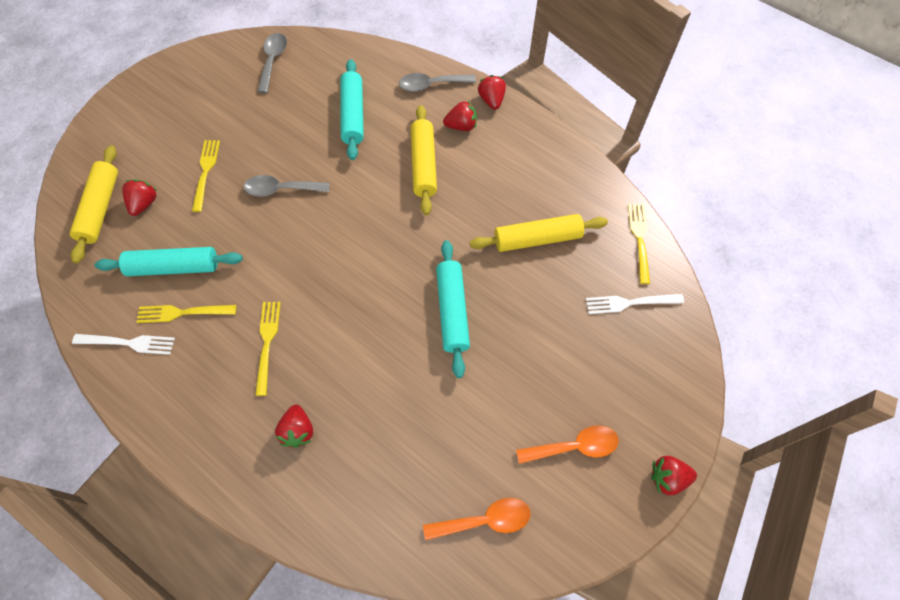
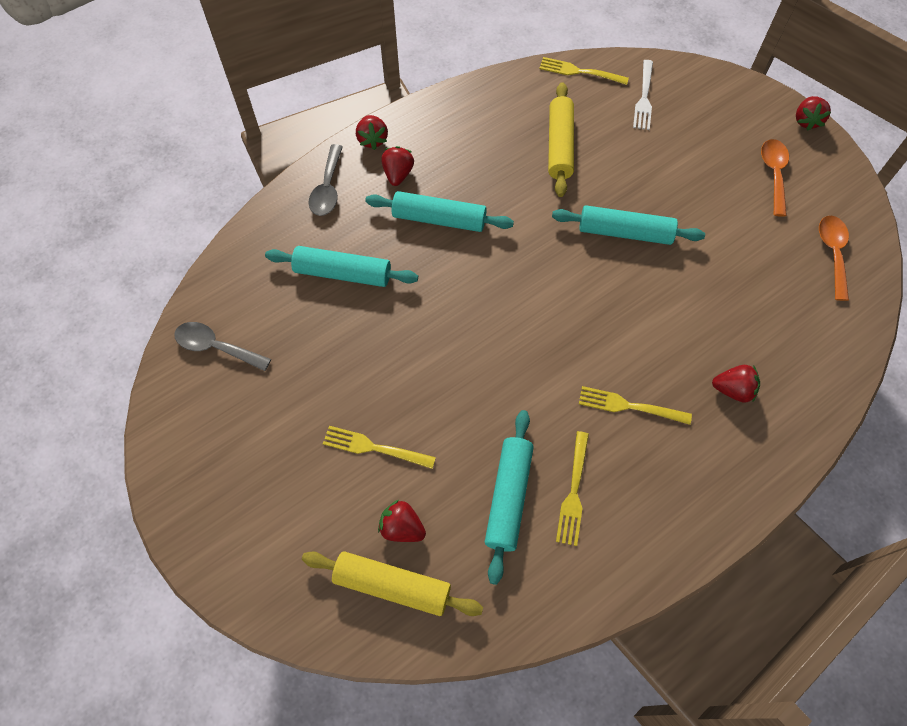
camera: 75 degrees left, 0 degrees up
(128, 343) = (602, 558): white fork -> none
(281, 189) = (428, 365): grey spoon -> none
(424, 165) = (439, 219): yellow rolling pin -> turquoise rolling pin
(491, 100) = (372, 140): red strawberry -> red strawberry turned 105 degrees counterclockwise

